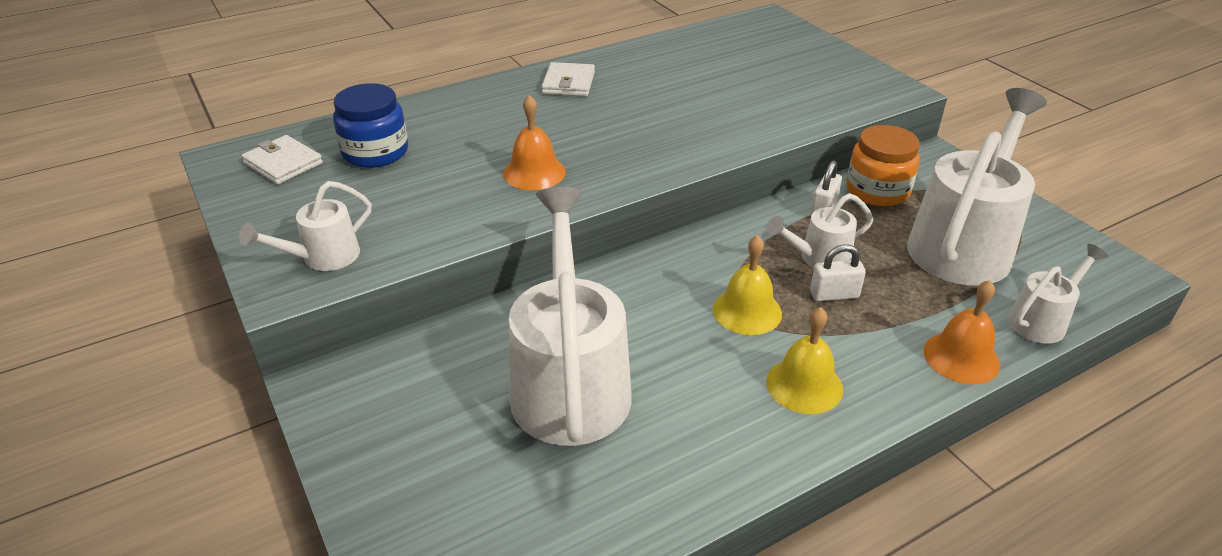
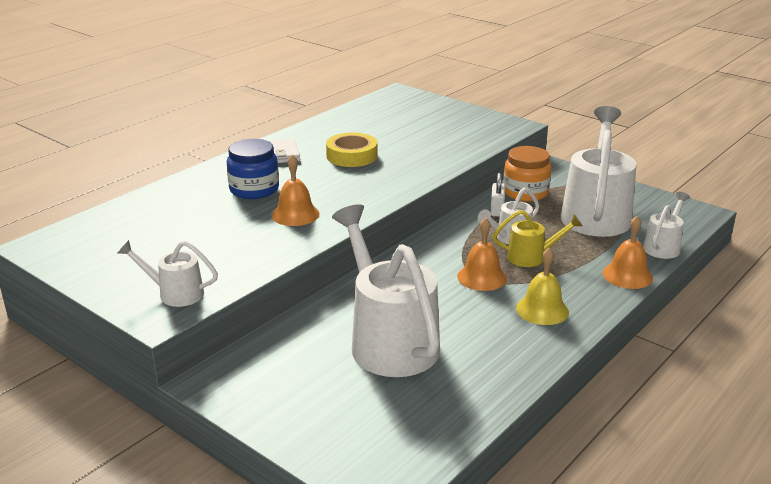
camera: 20 degrees left, 10 degrees down
(283, 163) = (91, 241): white wallet -> none
(323, 258) = (175, 293): white watering can -> white watering can turned 75 degrees clockwise
(375, 152) = (161, 222): blue jar -> blue jar (254, 189)
(655, 100) = (351, 156): none -> yellow tape
(747, 311) = (482, 277): yellow bell -> orange bell
(834, 295) = (532, 257): white padlock -> yellow watering can

